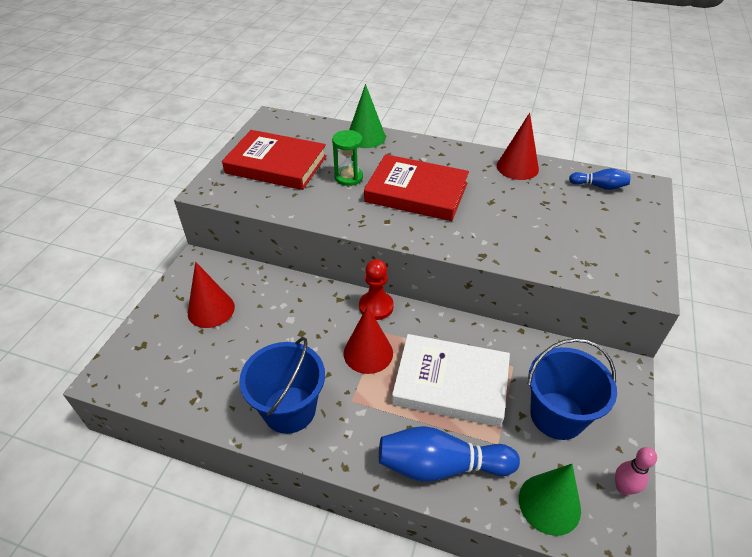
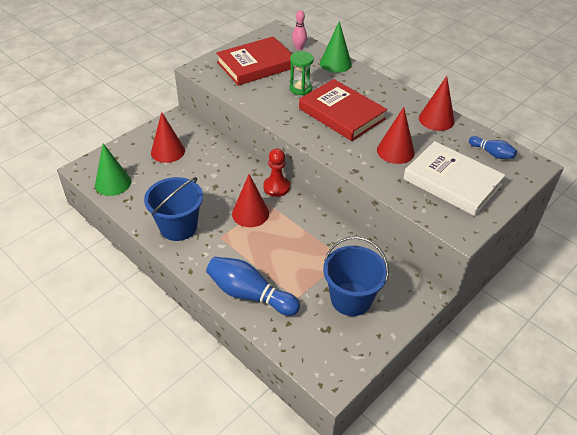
camera: 25 degrees right, 0 degrees up
(276, 164) = (256, 65): red book -> red book turned 75 degrees counterclockwise
(451, 383) = (292, 252): white book -> white book (452, 182)
(506, 216) = (395, 151): none -> red cone
(549, 504) = (303, 343): green cone -> green cone (113, 183)
(623, 488) = (361, 357): pink bowling pin -> pink bowling pin (299, 48)

